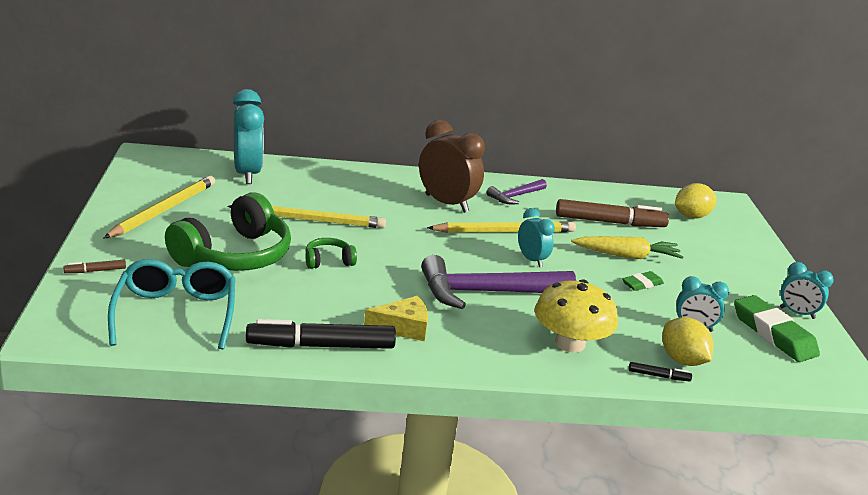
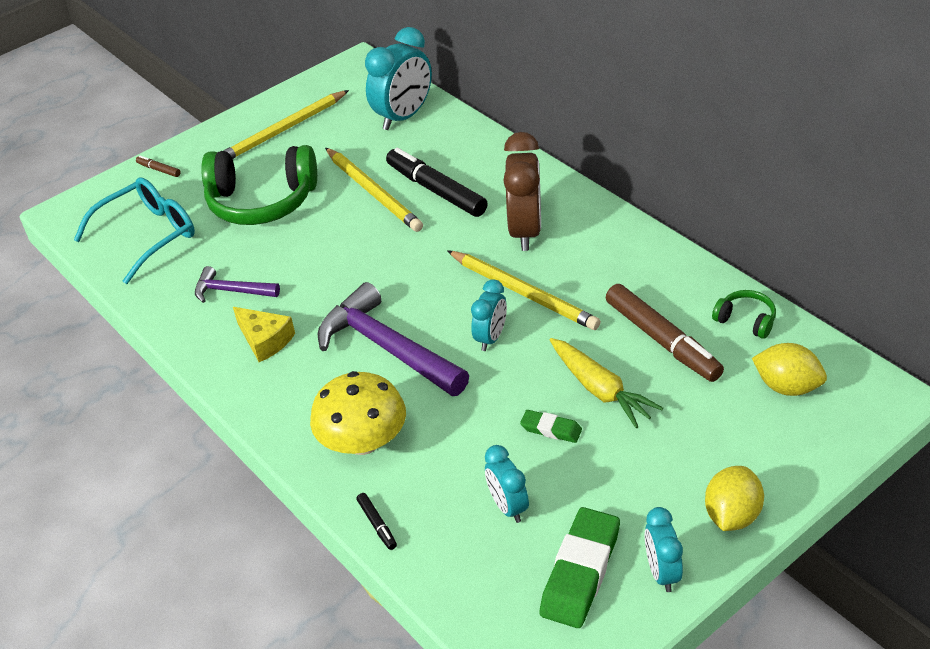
camera: 60 degrees right, 15 degrees up
(163, 210) = (283, 130): yellow pencil -> yellow pencil turned 150 degrees clockwise
(321, 346) = (187, 320): black marker -> black marker (436, 190)
(328, 261) = (318, 243): green headphones -> green headphones (746, 320)
(515, 196) = (614, 256): purple hammer -> purple hammer (232, 291)
(682, 360) = (429, 527): yellow lemon -> yellow lemon (732, 515)

